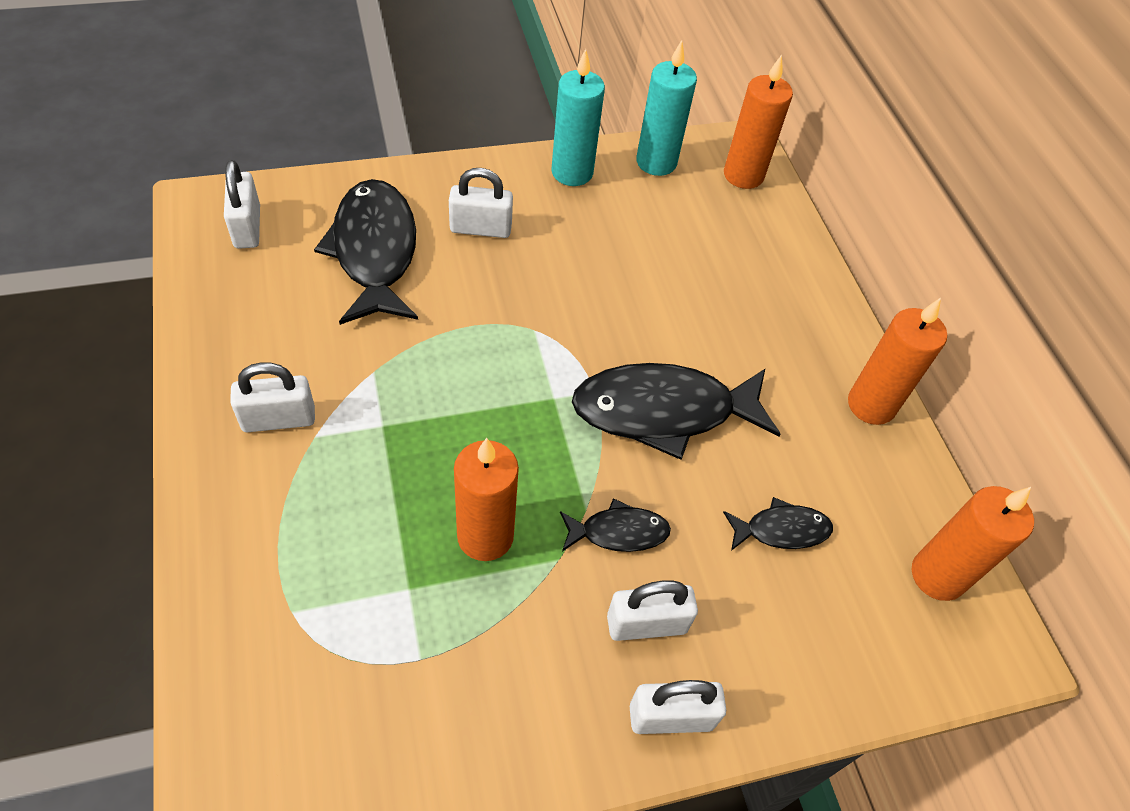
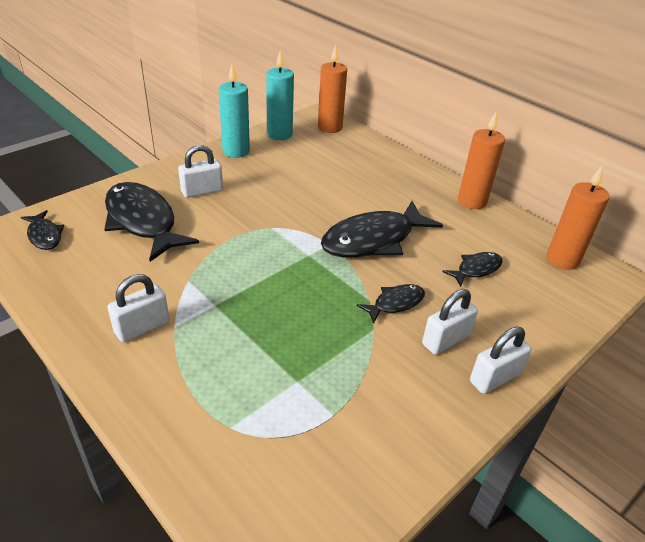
camera: 25 degrees left, 15 degrees down
(247, 227) = (44, 235): white padlock -> black fish
(485, 536) = (322, 336): orange candle -> none

